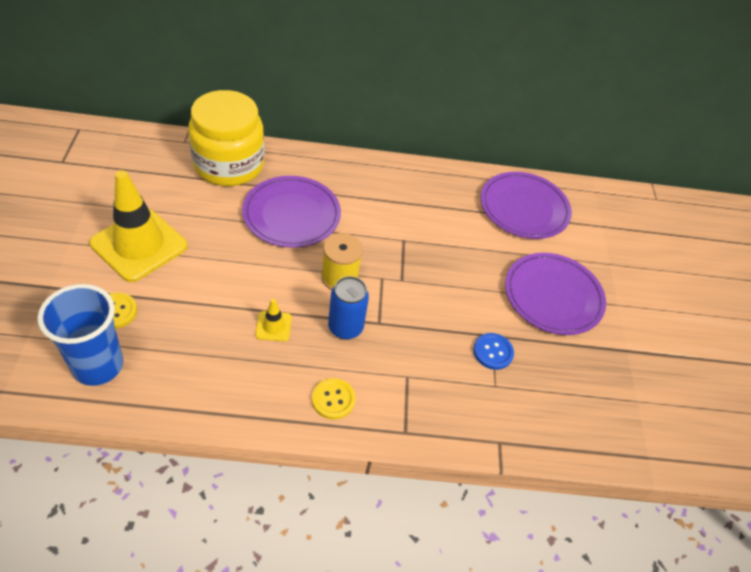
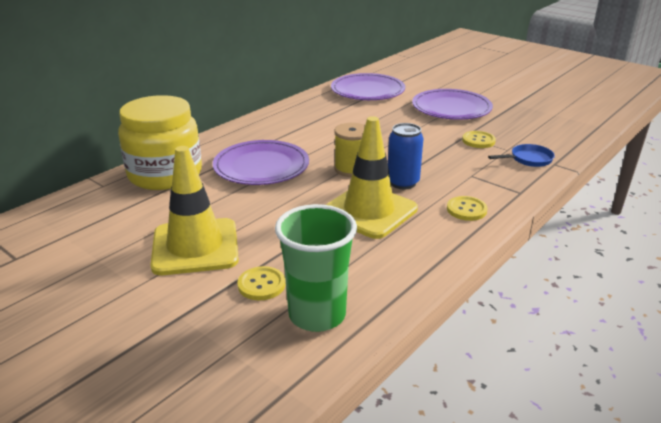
camera: 45 degrees left, 20 degrees down
(98, 365) = (317, 315): blue cup -> green cup
(273, 326) = (369, 211): yellow traffic cone -> yellow traffic cone, size x2.32
(488, 414) = (528, 159): none -> blue pan
(493, 352) = (478, 141): blue button -> yellow button

